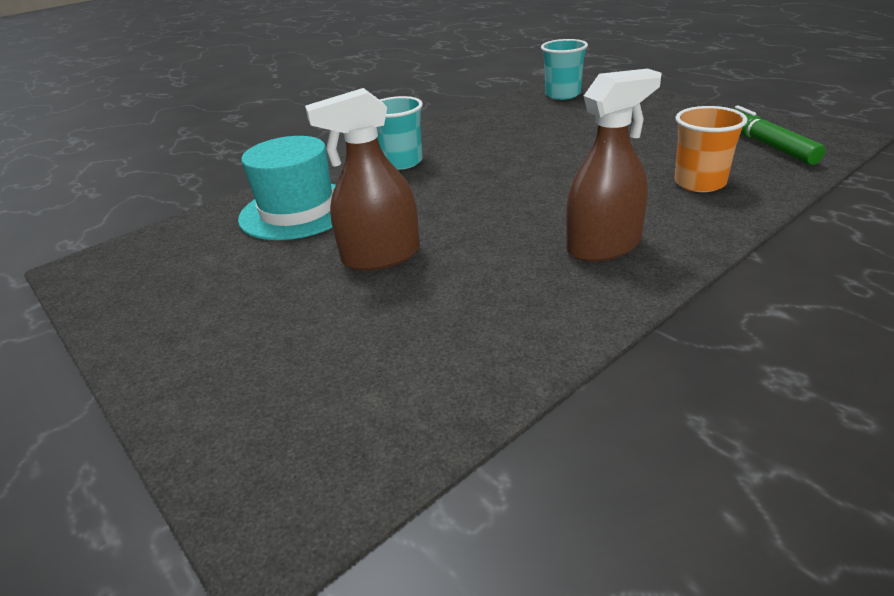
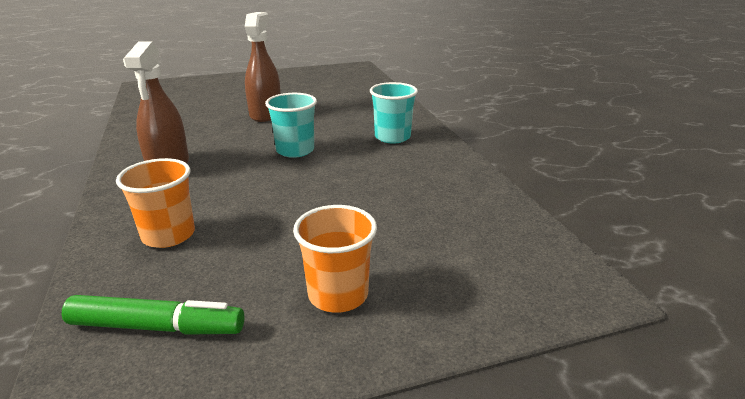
camera: 110 degrees right, 5 degrees down
(298, 211) = (354, 103): turquoise hat -> none
(562, 94) = (507, 260): turquoise cup -> turquoise cup (295, 150)
(659, 117) = (338, 294): none -> orange cup

